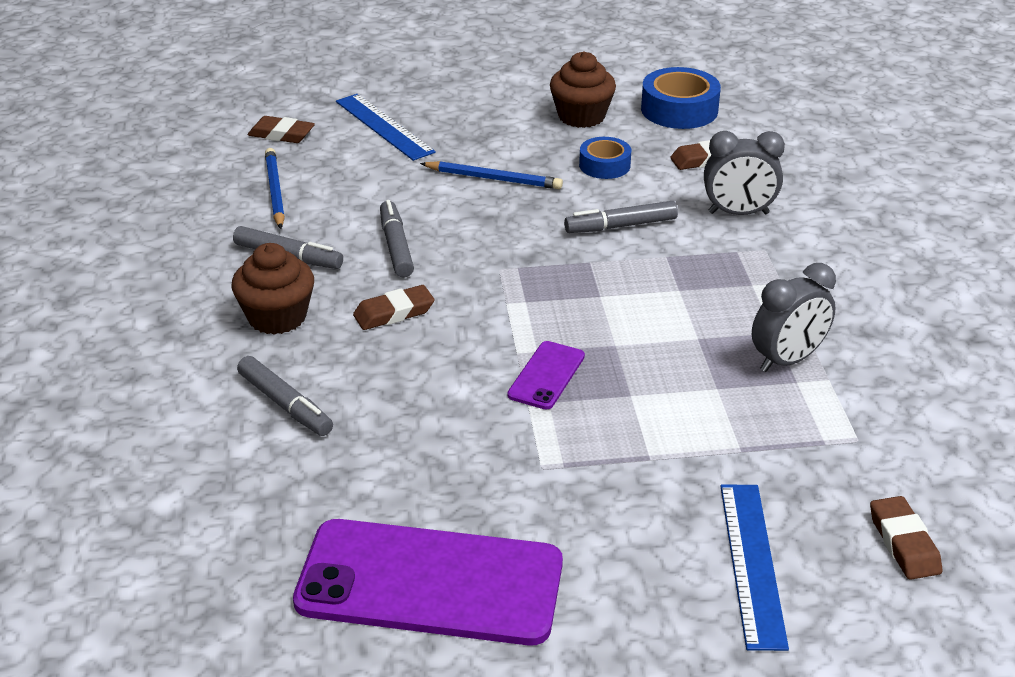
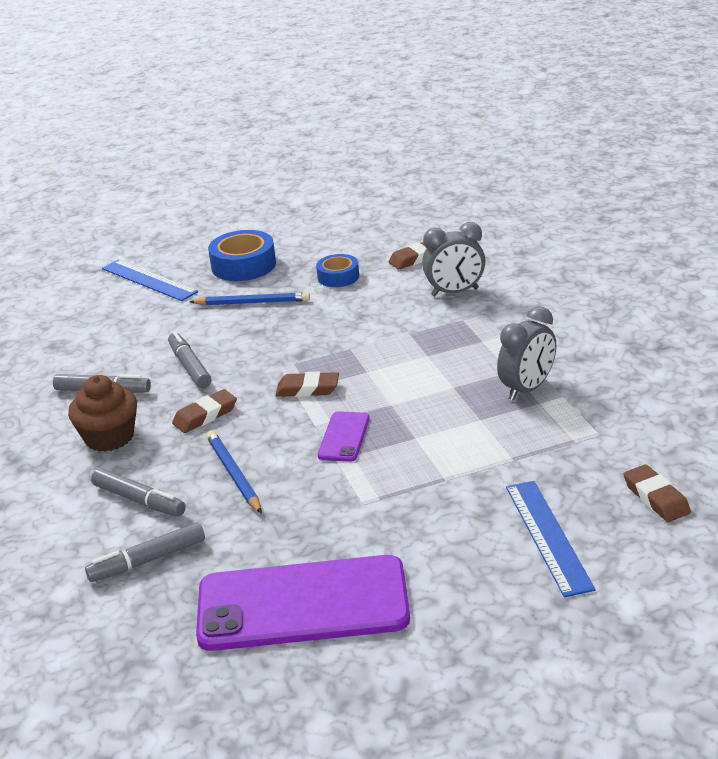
camera: 10 degrees left, 5 degrees down
(275, 191) = (74, 344): blue pencil -> blue pencil (234, 474)
(281, 134) = (65, 301): brown eraser -> brown eraser (307, 389)
(581, 116) = (307, 244): brown cupcake -> none
(621, 226) = (366, 318): grey marker -> grey marker (148, 560)
(679, 110) = (383, 226): blue tape -> blue tape (243, 265)

